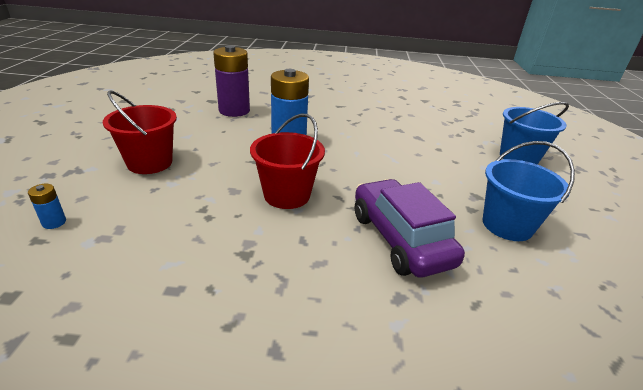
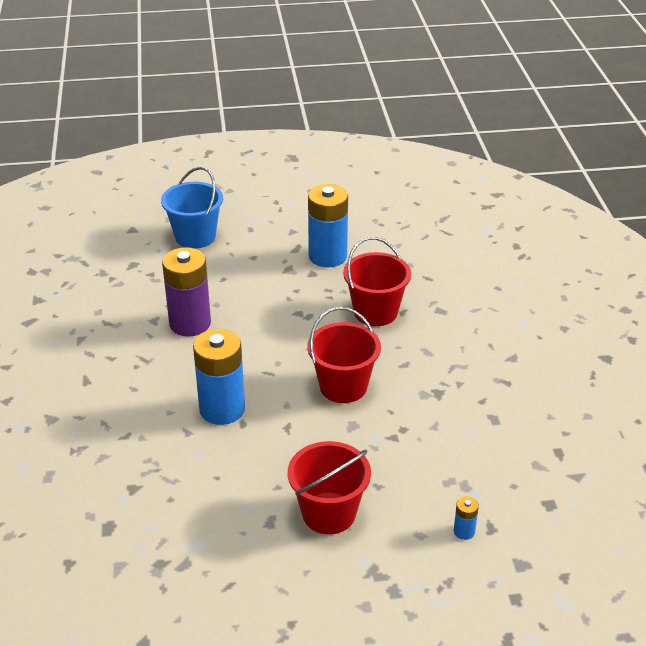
camera: 100 degrees left, 5 degrees up
(234, 110) = (142, 487): purple battery -> purple battery (190, 323)
(400, 239) = (375, 312): purple car -> red bucket
(507, 225) = (327, 256): blue bucket -> blue battery

